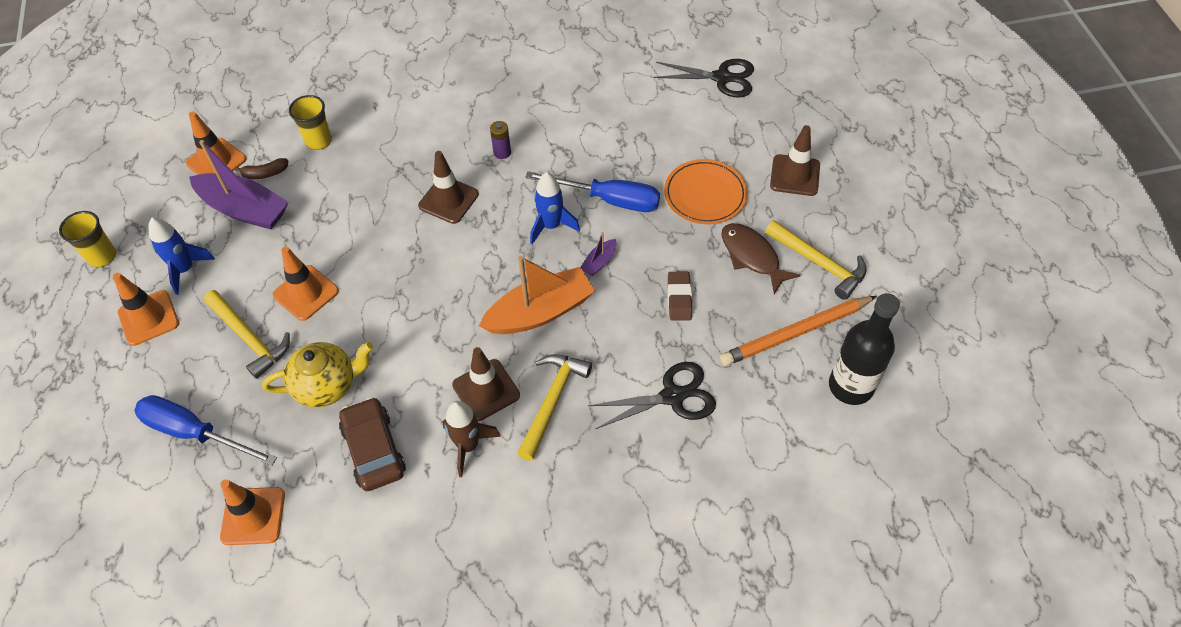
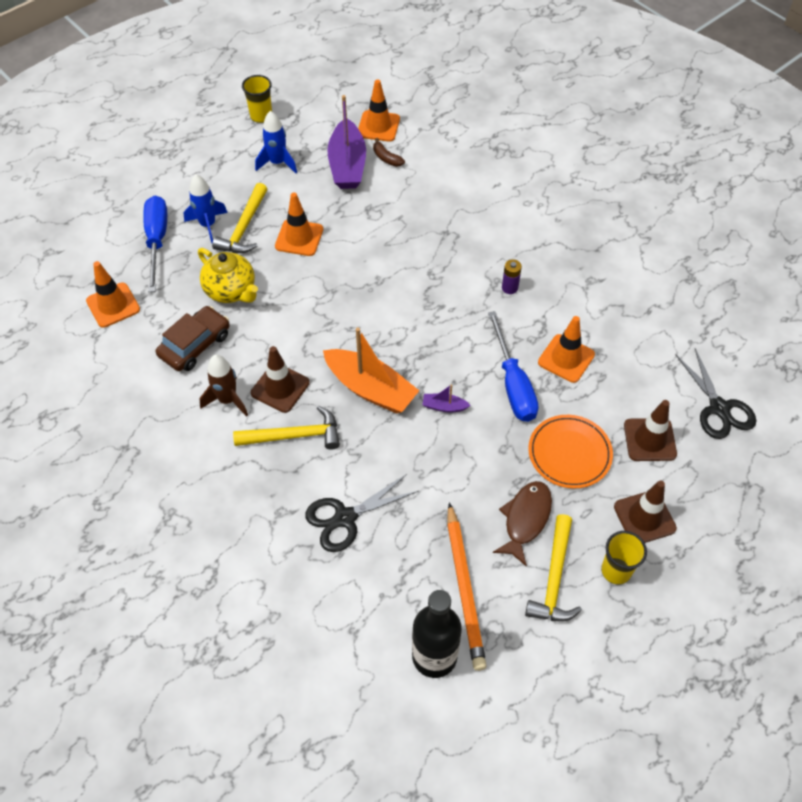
camera: 60 degrees right, 0 degrees up
(148, 318) = (228, 167): orange traffic cone -> orange traffic cone (566, 358)
(318, 141) = (437, 171): yellow cup -> yellow cup (616, 571)
(448, 200) = (438, 277): brown traffic cone -> brown traffic cone (649, 440)
(551, 226) = (458, 356): blue rocket -> blue rocket (208, 225)
(672, 396) = (345, 518): black scissors -> black scissors turned 105 degrees clockwise
(679, 298) = (444, 481): brown eraser -> none
(795, 333) = (464, 588): orange pencil -> orange pencil turned 135 degrees counterclockwise

